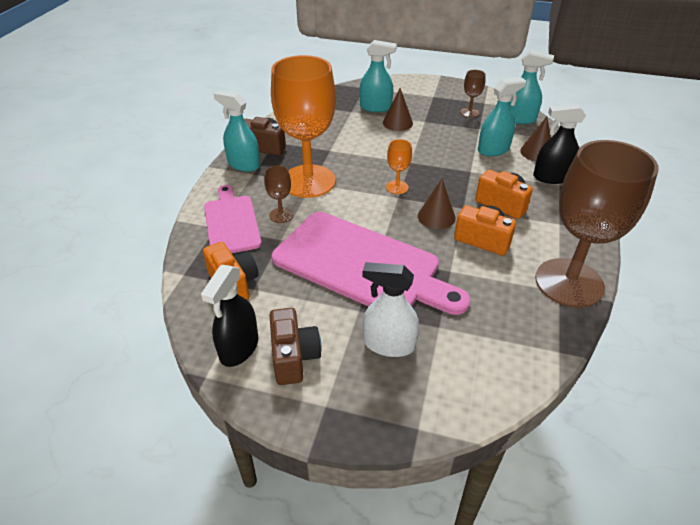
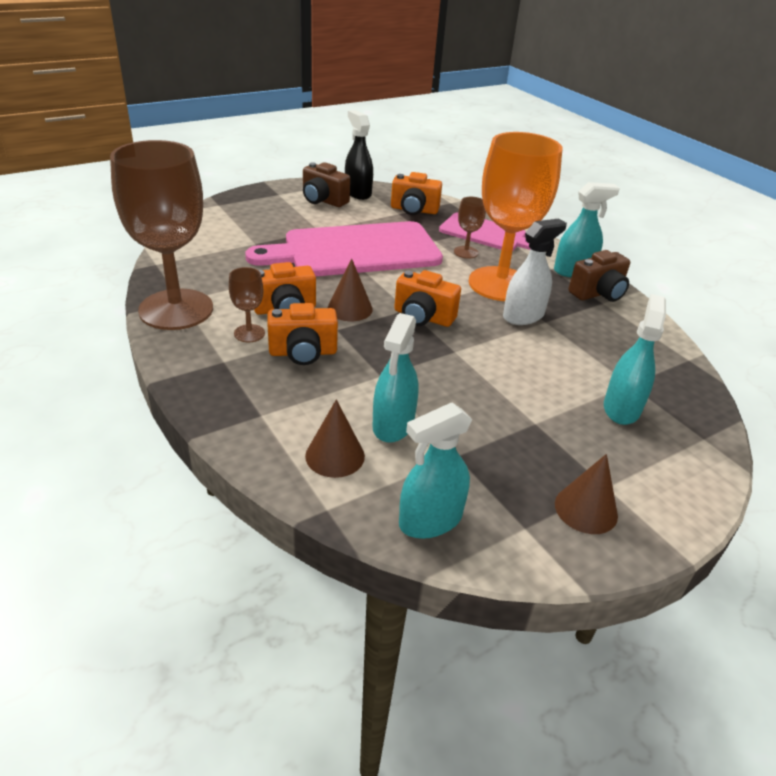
camera: 130 degrees right, 5 degrees down
(375, 107) = (621, 408): turquoise spray bottle -> turquoise spray bottle turned 150 degrees clockwise
(389, 344) = (277, 224): white spray bottle -> white spray bottle (523, 316)
(397, 123) = (556, 398): brown cone -> brown cone (586, 509)
(397, 187) = (423, 317): orange goblet -> orange camera
(469, 112) = (511, 483): brown goblet -> brown goblet (249, 333)
(551, 177) = (279, 420): black spray bottle -> none

